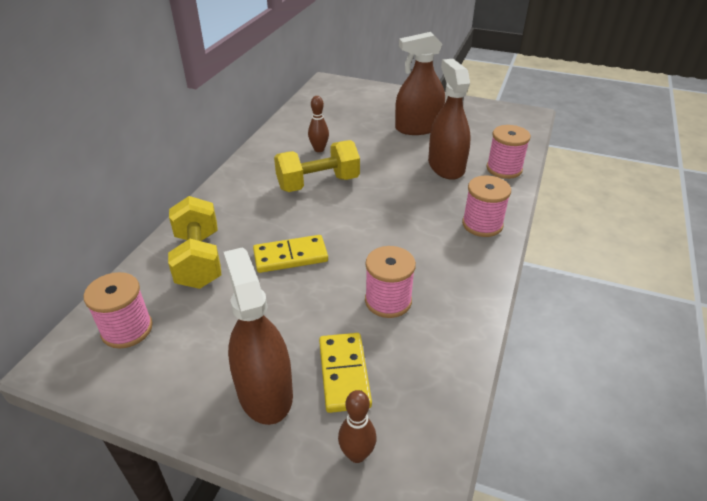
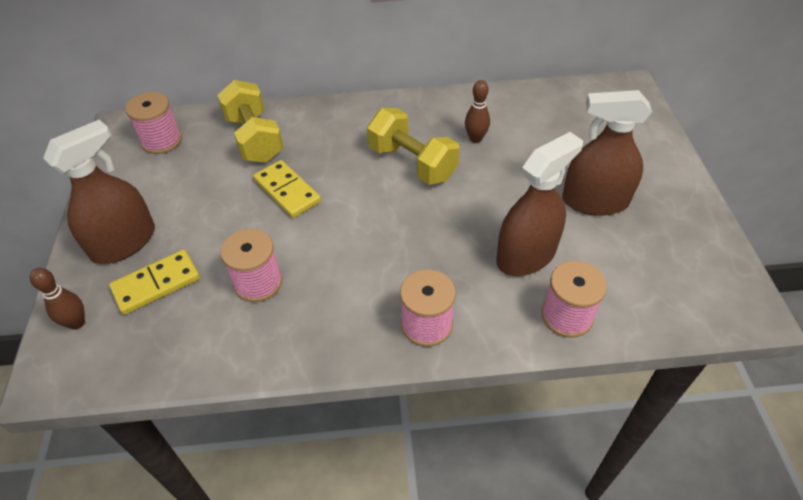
camera: 65 degrees right, 10 degrees up
(199, 260) = (254, 139): yellow dumbbell -> yellow dumbbell turned 75 degrees counterclockwise
(418, 128) = (595, 201): brown spray bottle -> brown spray bottle turned 45 degrees counterclockwise

